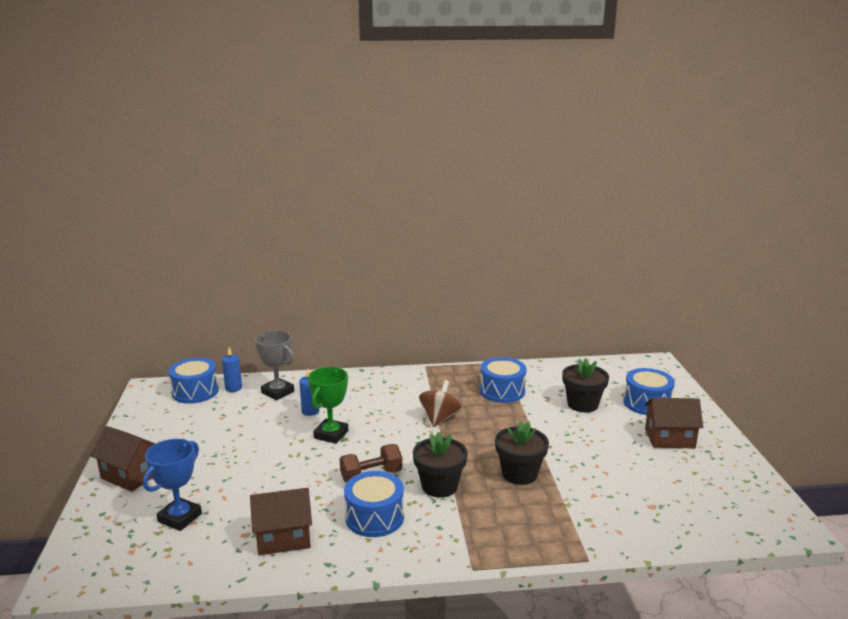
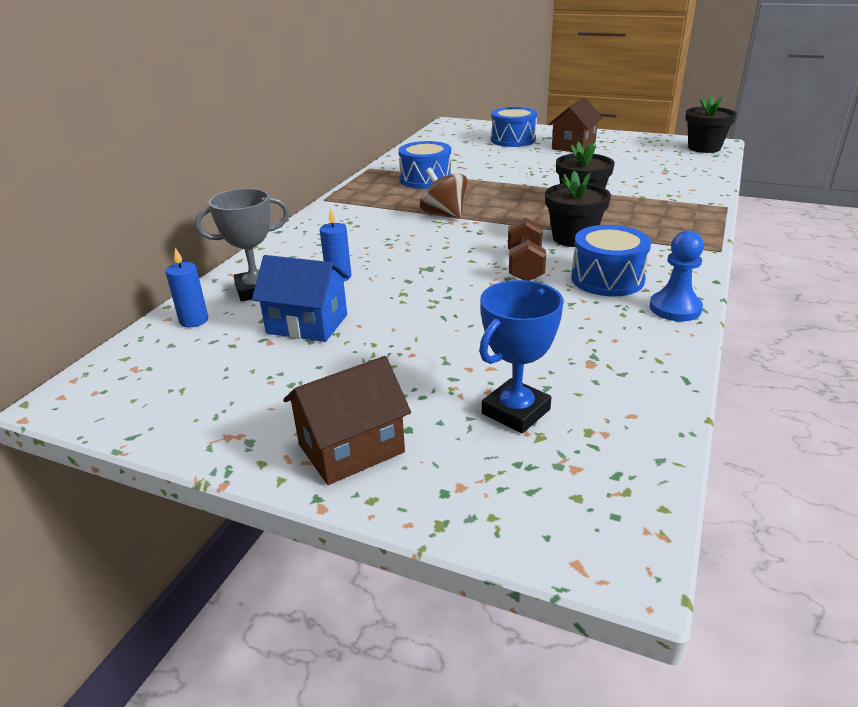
camera: 60 degrees left, 10 degrees up
(180, 518) = (515, 411): blue trophy -> blue trophy turned 75 degrees clockwise
(195, 392) = (155, 354): blue drum -> none
(246, 421) = (307, 324): none -> blue house
(283, 538) = (614, 338): brown house -> none
(331, 434) = (411, 273): green trophy -> none
(343, 559) = (675, 308): none -> blue pawn
(582, 404) = (489, 158): black flower pot -> black flower pot (704, 148)

